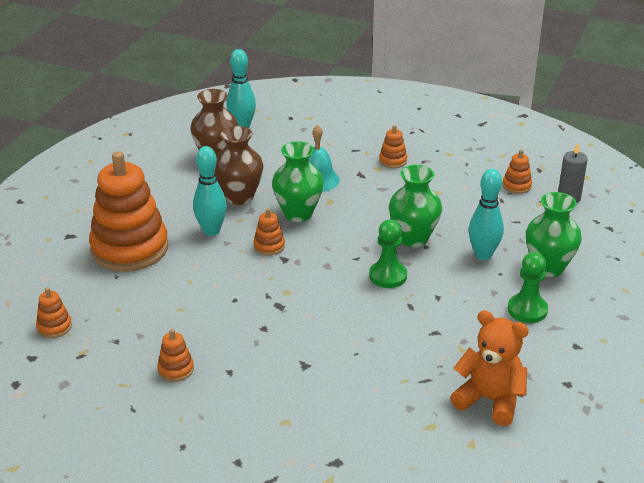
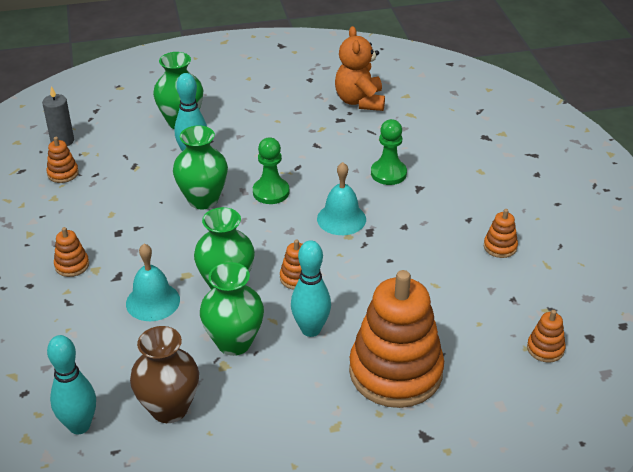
camera: 125 degrees left, 5 degrees up
(239, 197) = (234, 342): brown vase -> green vase
(312, 298) = (341, 219): none -> turquoise bell
(527, 310) = (246, 115): green pawn -> green pawn (388, 173)

